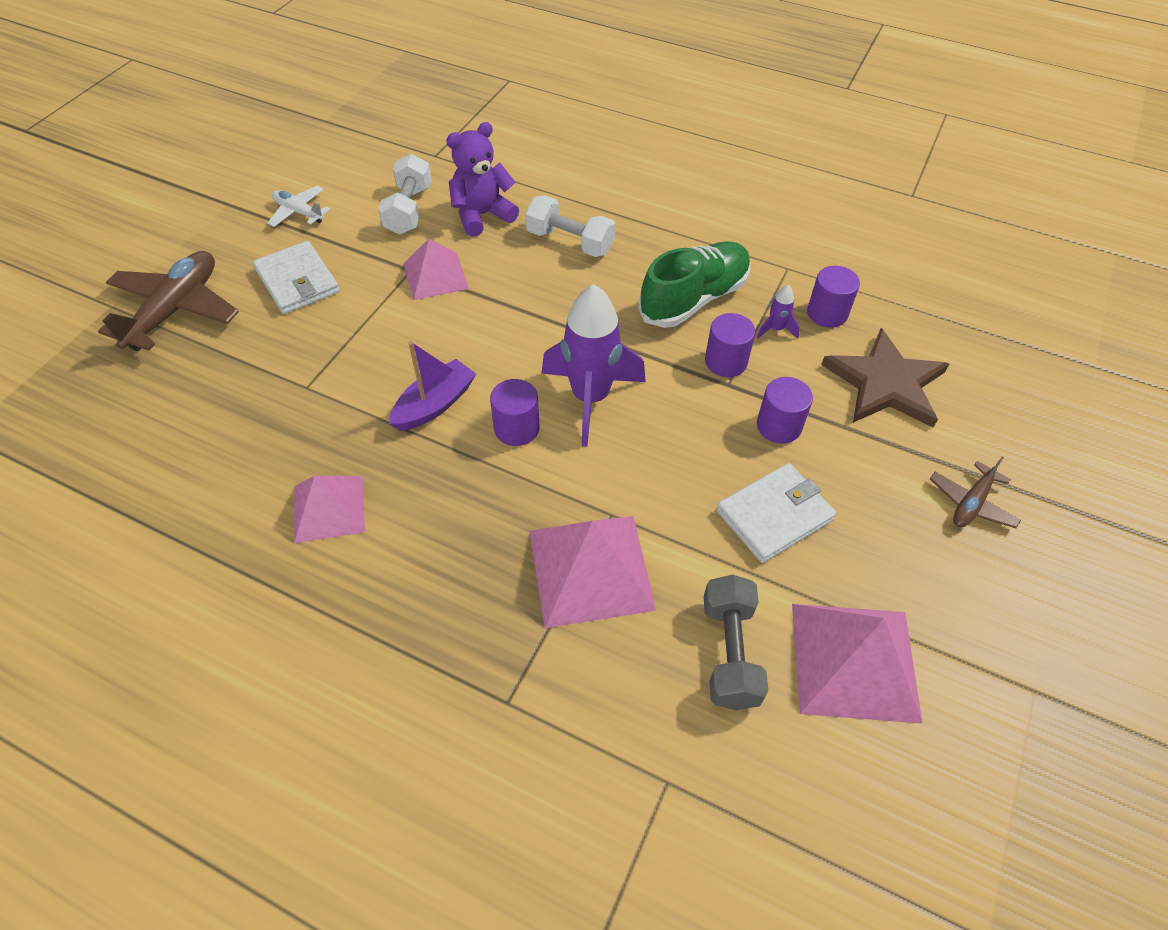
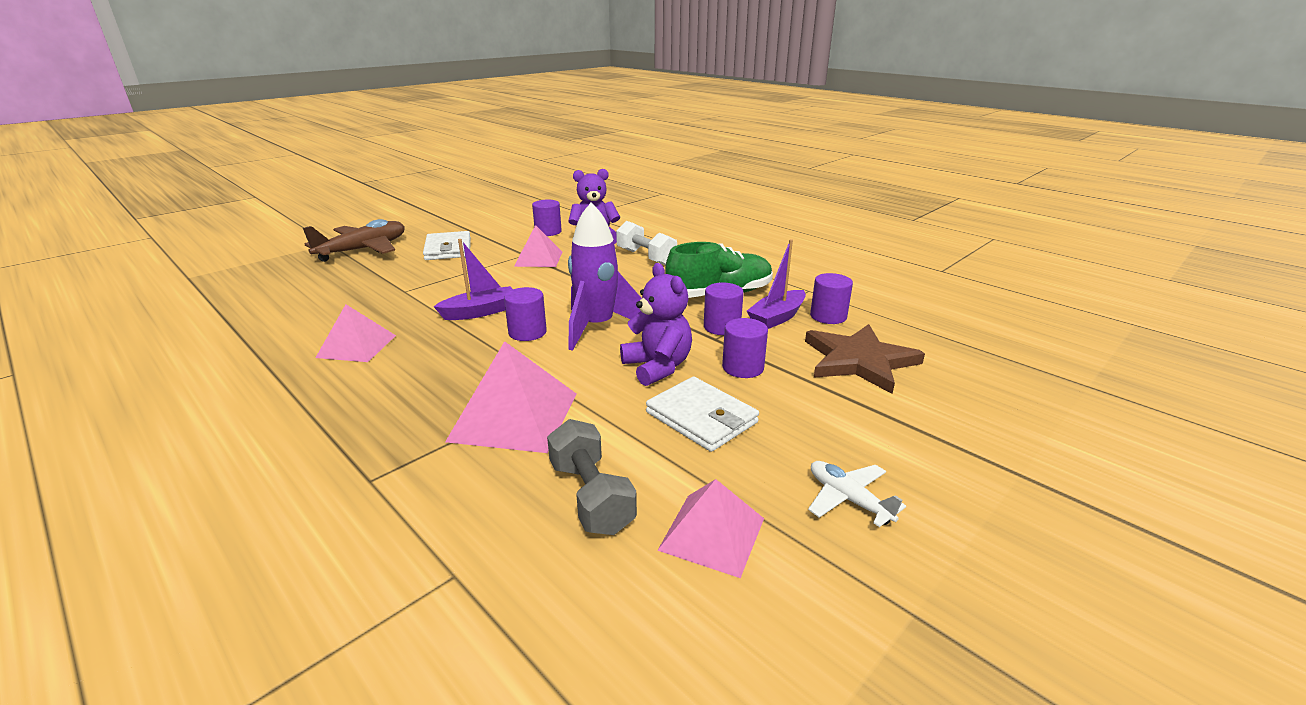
camera: 20 degrees right, 25 degrees down
(299, 212) = (478, 224): white plane -> white plane (848, 499)
(409, 210) = (548, 232): white dumbbell -> purple cylinder
(693, 449) = (657, 367): none -> purple teddy bear
(729, 652) = (591, 496): grey dumbbell -> grey dumbbell turned 45 degrees counterclockwise
(775, 515) = (701, 418): white wallet -> white wallet turned 60 degrees clockwise
(776, 329) = (777, 317): purple rocket -> purple boat
(854, 661) = (712, 534): pink pyramid -> pink pyramid, size x0.65
(971, 503) = (907, 449): brown plane -> none

